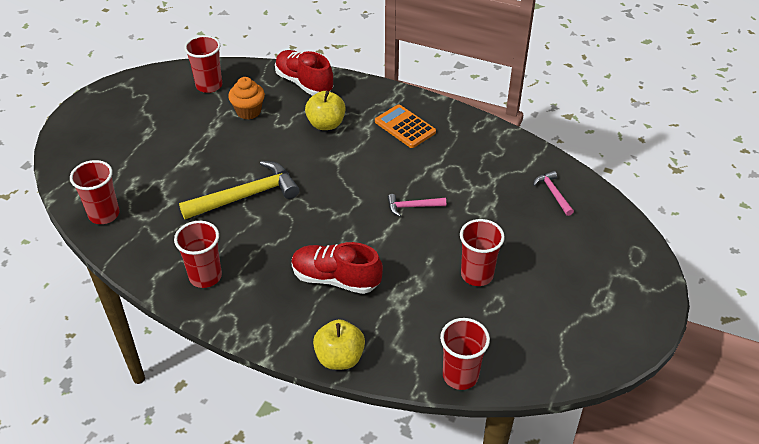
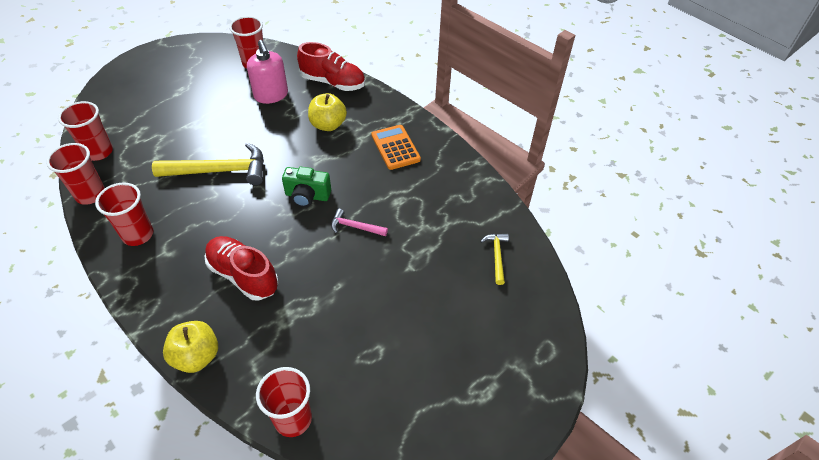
camera: 20 degrees right, 5 degrees up
(248, 111) = (271, 95): orange cupcake -> pink soap dispenser
(304, 83) = (333, 82): red shoe -> red shoe turned 135 degrees clockwise
(349, 193) = (307, 196): none -> green camera
(477, 275) = (373, 317): red cup -> red cup (90, 194)
(553, 193) = (496, 256): pink hammer -> yellow hammer

